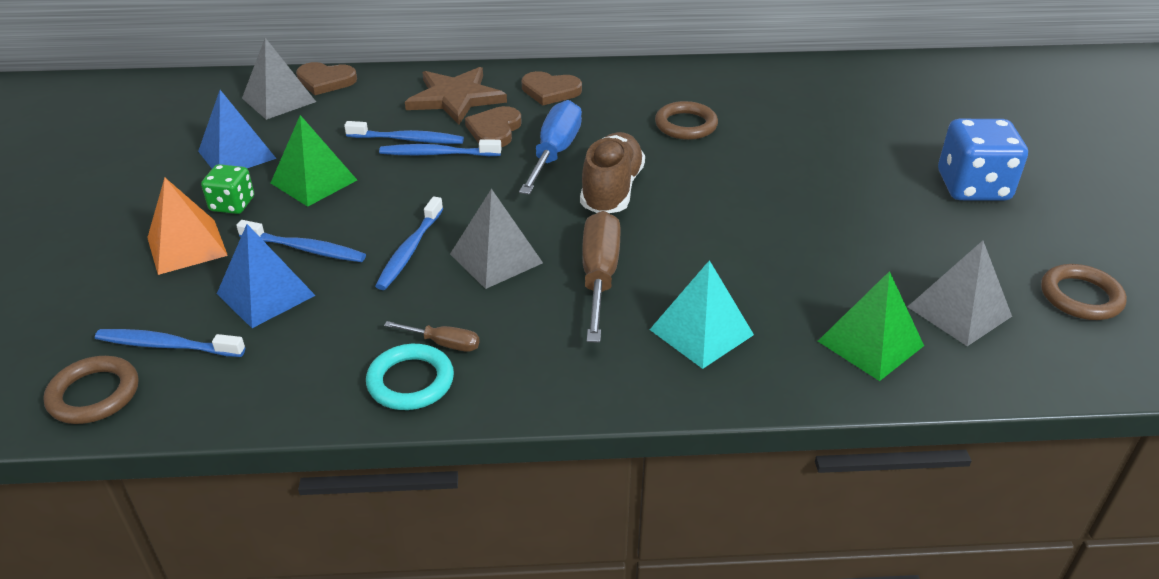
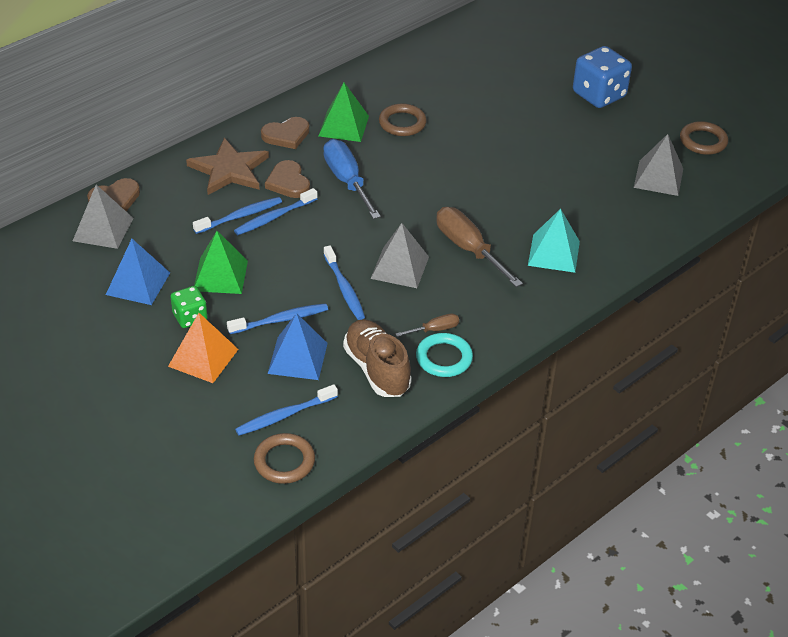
camera: 40 degrees left, 5 degrees up
(611, 190) = (412, 191): brown shoe -> brown shoe (377, 369)
(870, 343) = (636, 217): green pyramid -> green pyramid (344, 126)

